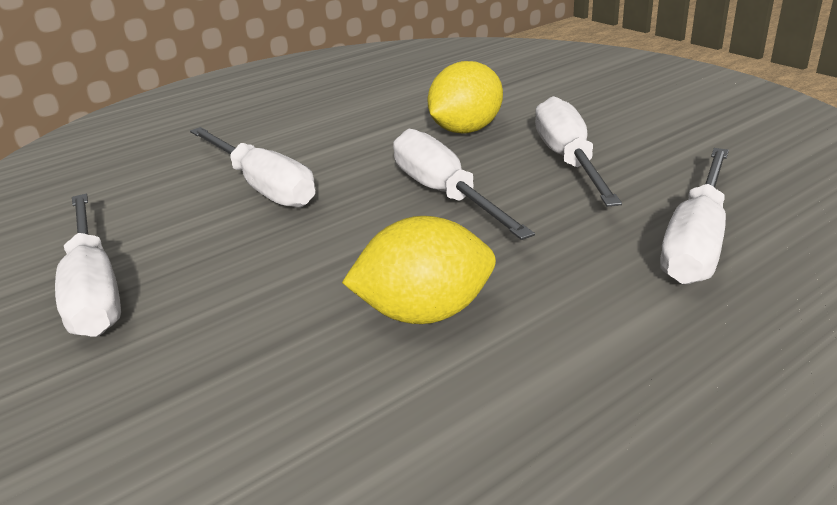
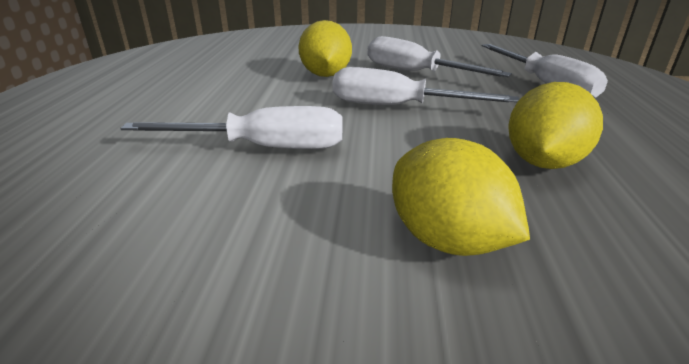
camera: 50 degrees left, 0 degrees up
(94, 290) = (302, 291): white screwdriver -> none
(210, 315) = (446, 239): none -> yellow lemon

